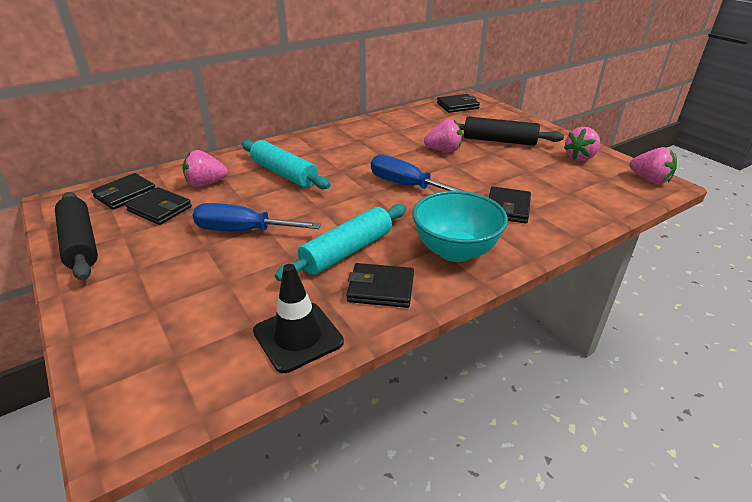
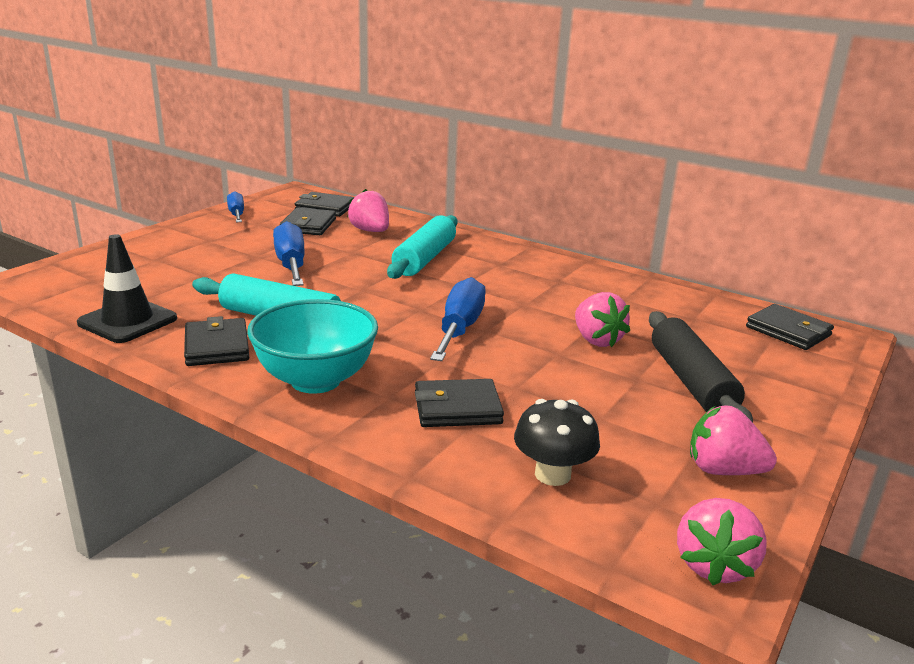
camera: 65 degrees right, 10 degrees down
(80, 243) = (236, 214): black rolling pin -> blue screwdriver
(579, 197) = (552, 474): none -> black mushroom

